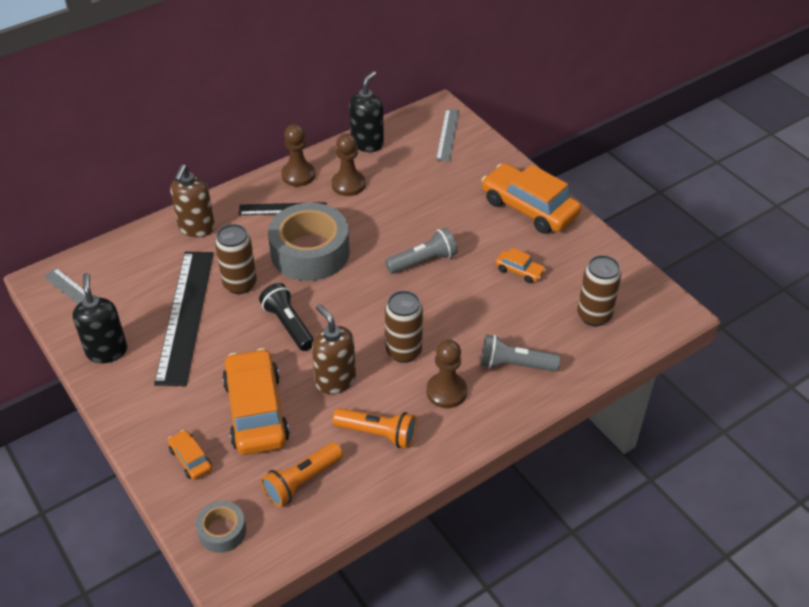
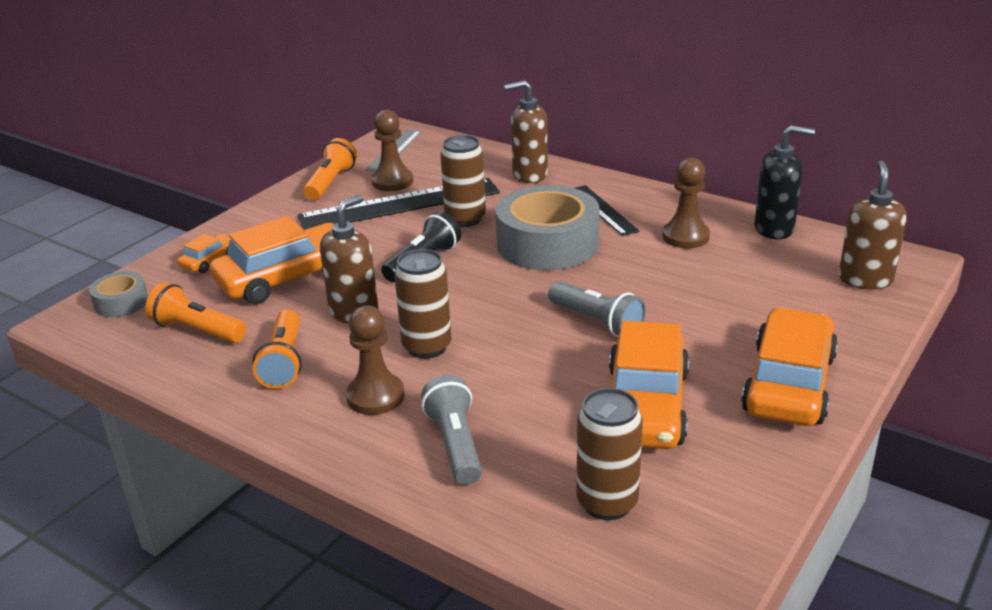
camera: 70 degrees right, 15 degrees down
(107, 351) = (330, 183): black soap dispenser -> orange flashlight
(298, 175) = (668, 203): brown pawn -> brown pawn (392, 182)
(448, 135) = (865, 279): grey ruler -> brown soap dispenser
(519, 271) = (645, 405): orange car -> orange car, size x2.17

